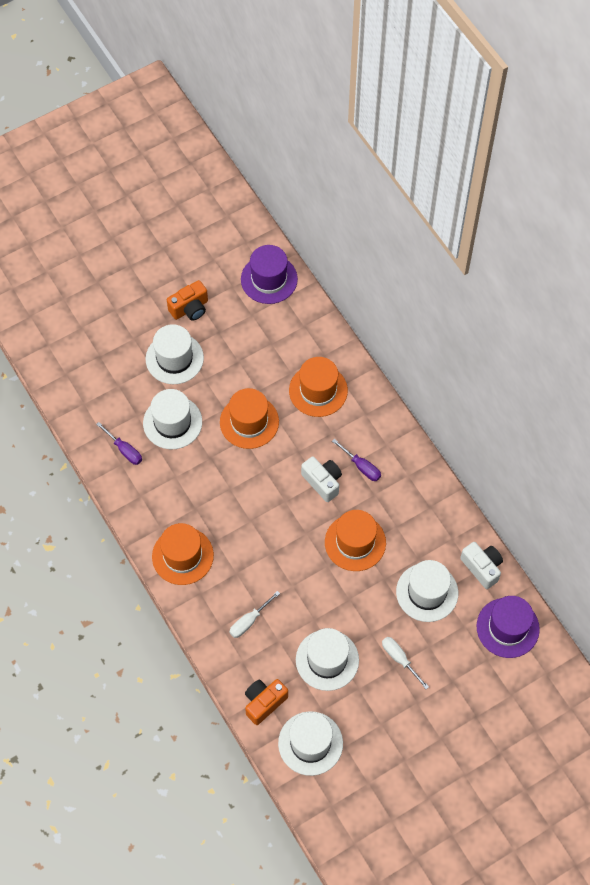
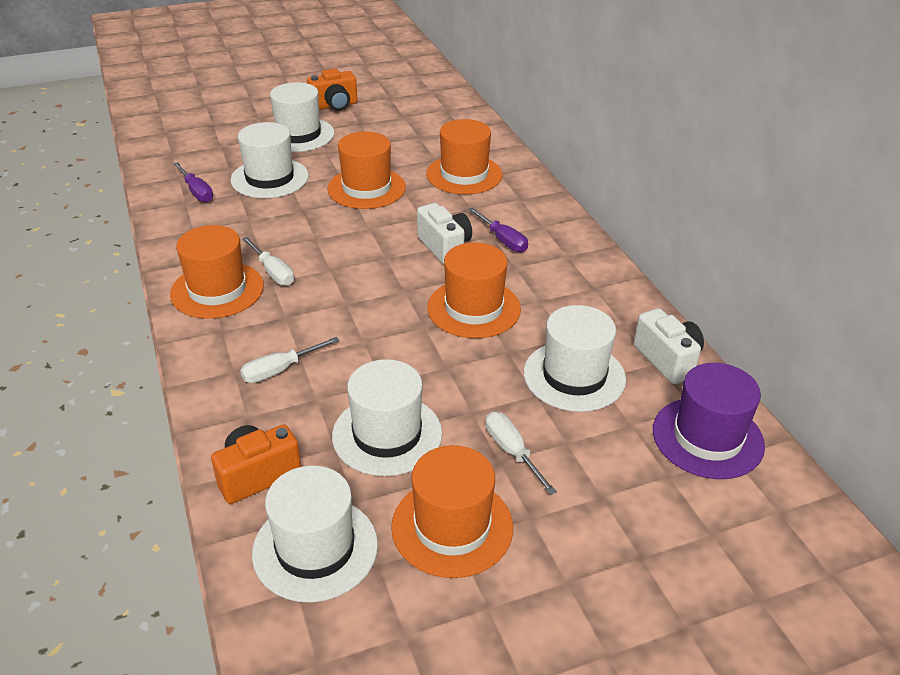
camera: 10 degrees right, 25 degrees down
(213, 531) = (273, 272): none -> white screwdriver
(269, 279) = (433, 97): purple hat -> none
(377, 716) = (452, 526): none -> orange hat

